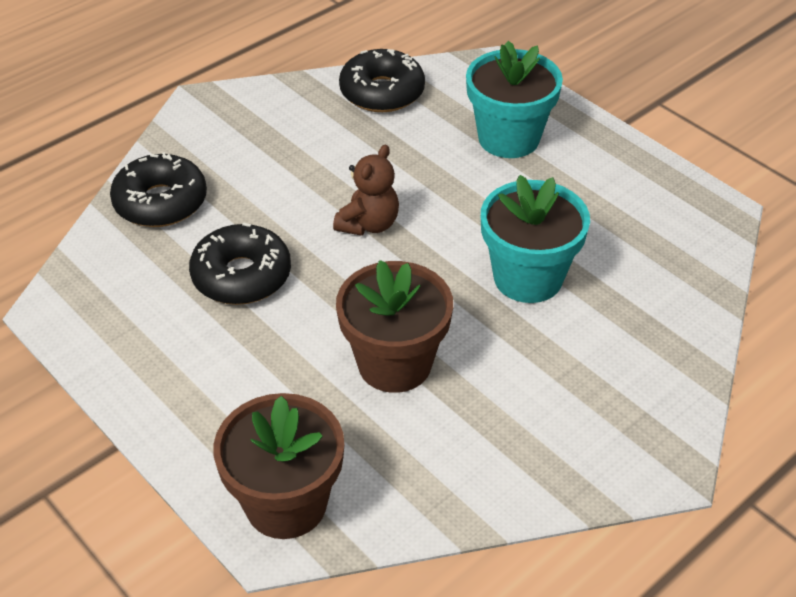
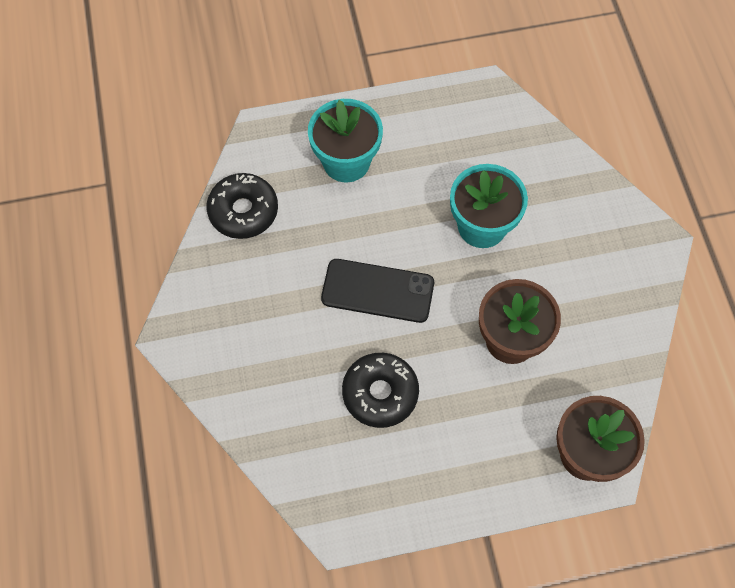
camera: 60 degrees left, 20 degrees up
(160, 202) = (270, 414): black donut -> none
(369, 224) = (377, 291): brown teddy bear -> black phone

